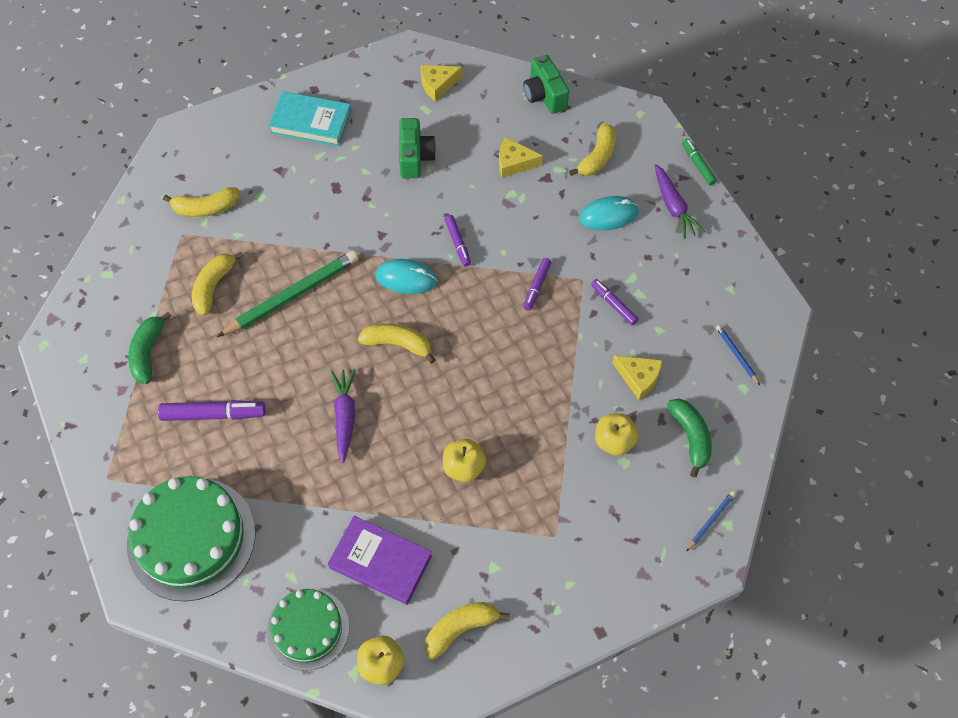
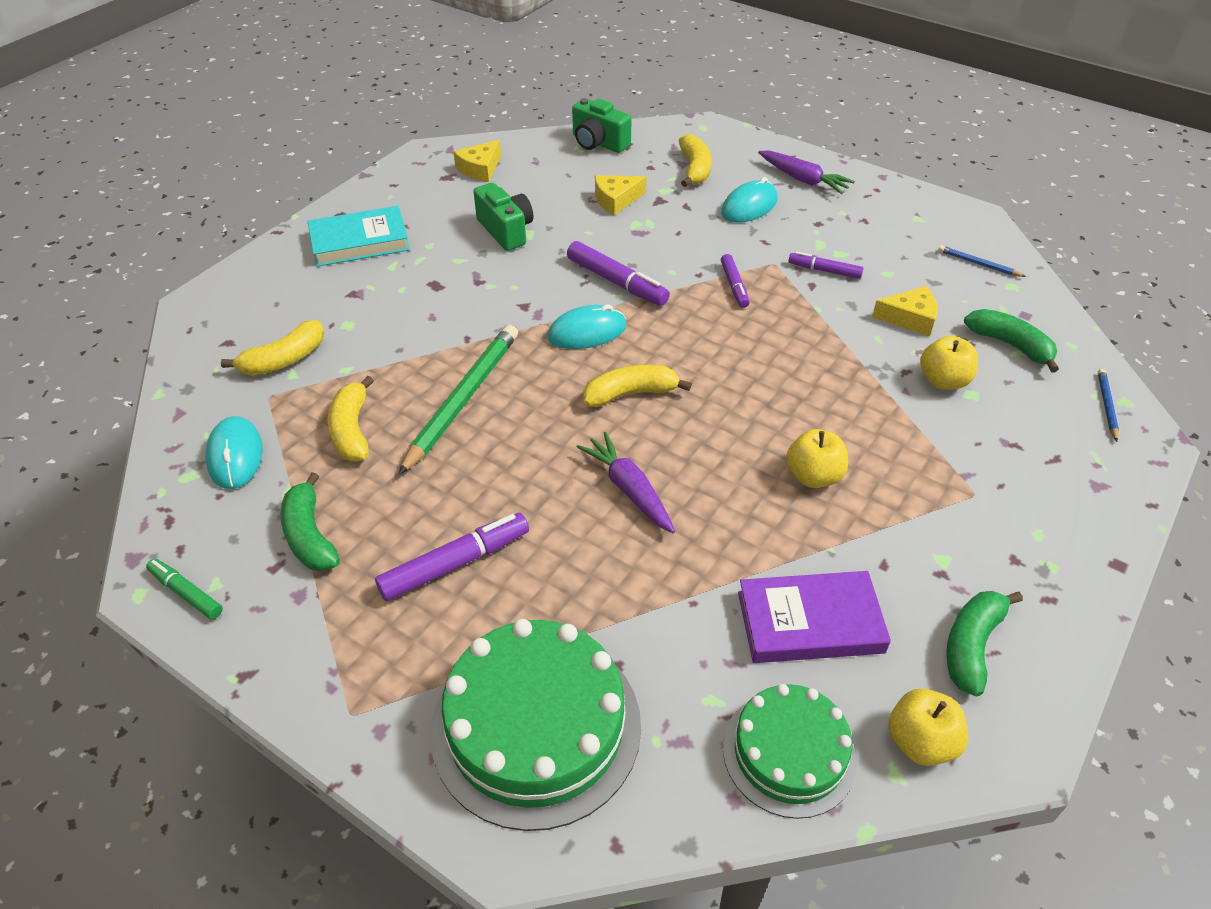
camera: 30 degrees left, 15 degrees down
(139, 272) = (235, 456): none -> turquoise mouse
(458, 243) = (617, 282): purple marker -> purple marker, size x1.63
(460, 629) = (972, 645): yellow banana -> green banana
(698, 165) = (793, 144): green marker -> green marker (186, 593)

